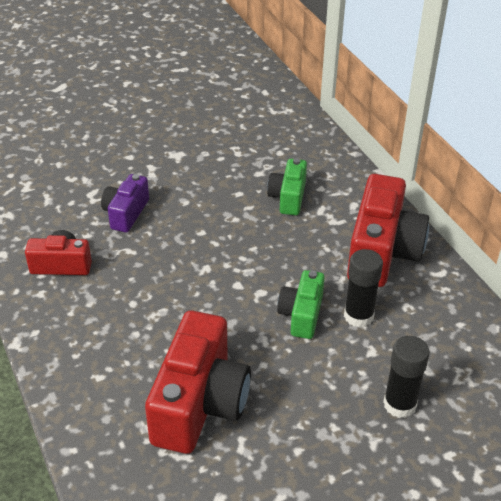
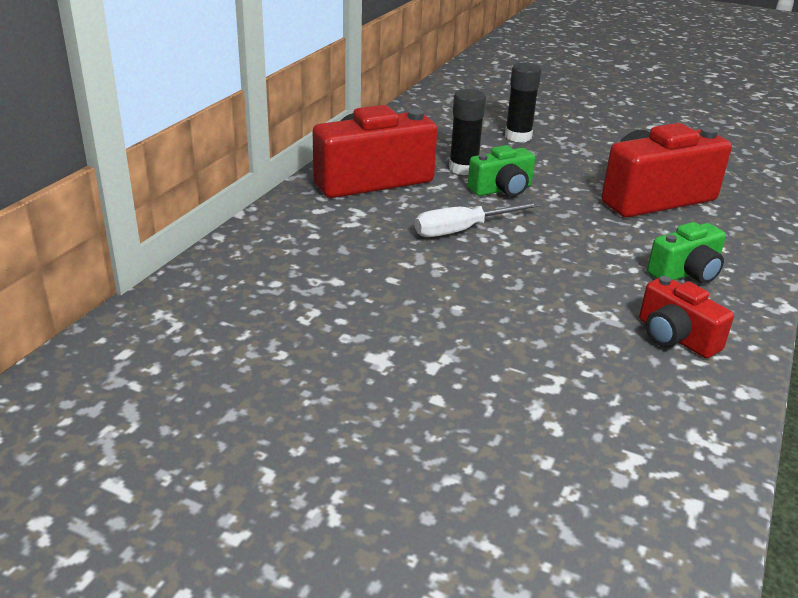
camera: 130 degrees left, 10 degrees down
(126, 213) = (539, 338): purple camera -> none
(262, 254) = (462, 230): none -> white screwdriver
(288, 197) = (357, 247): green camera -> green camera (686, 273)

